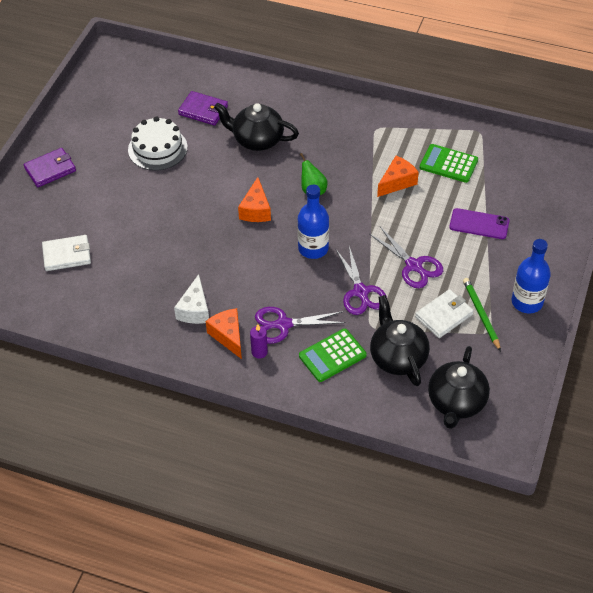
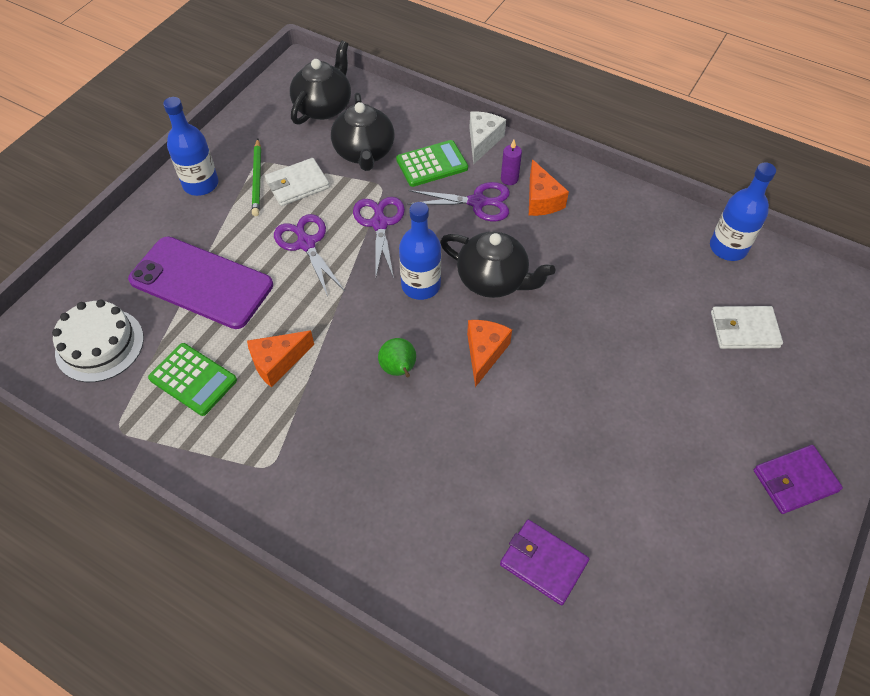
camera: 170 degrees left, 5 degrees up
(69, 318) = (728, 248): none -> blue bottle
(157, 148) = (623, 491): white cake -> white cake (99, 345)
(195, 310) = (577, 234): white cheese -> white cheese (482, 141)
(257, 140) = (462, 478): black teapot -> black teapot (493, 280)
(479, 224) = (201, 282): purple phone -> purple phone, size x1.83

